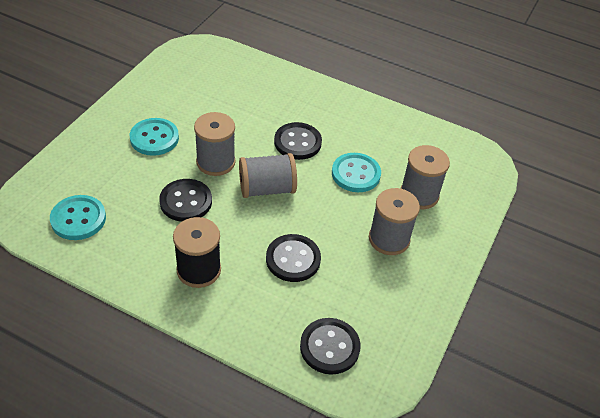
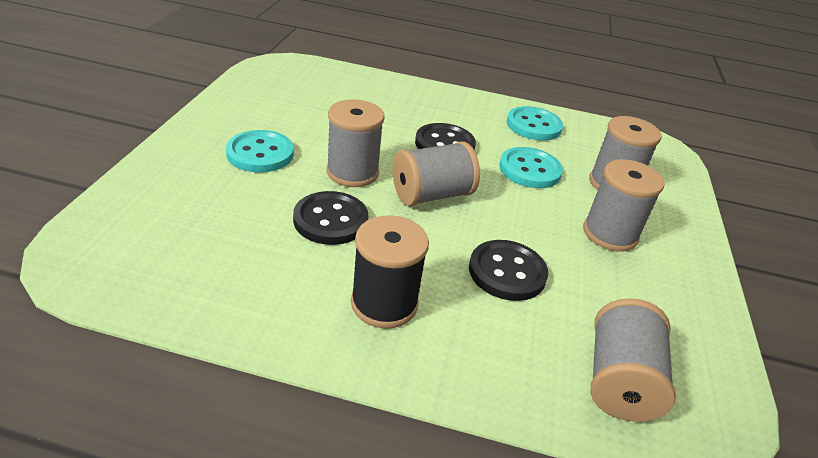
camera: 15 degrees left, 10 degrees down
(78, 219) = (176, 259): turquoise button -> turquoise button (533, 125)
(329, 347) = (619, 380): black button -> grey spool

